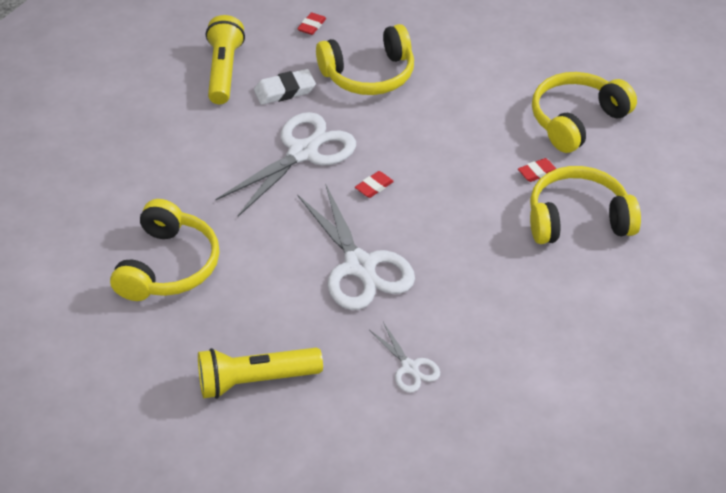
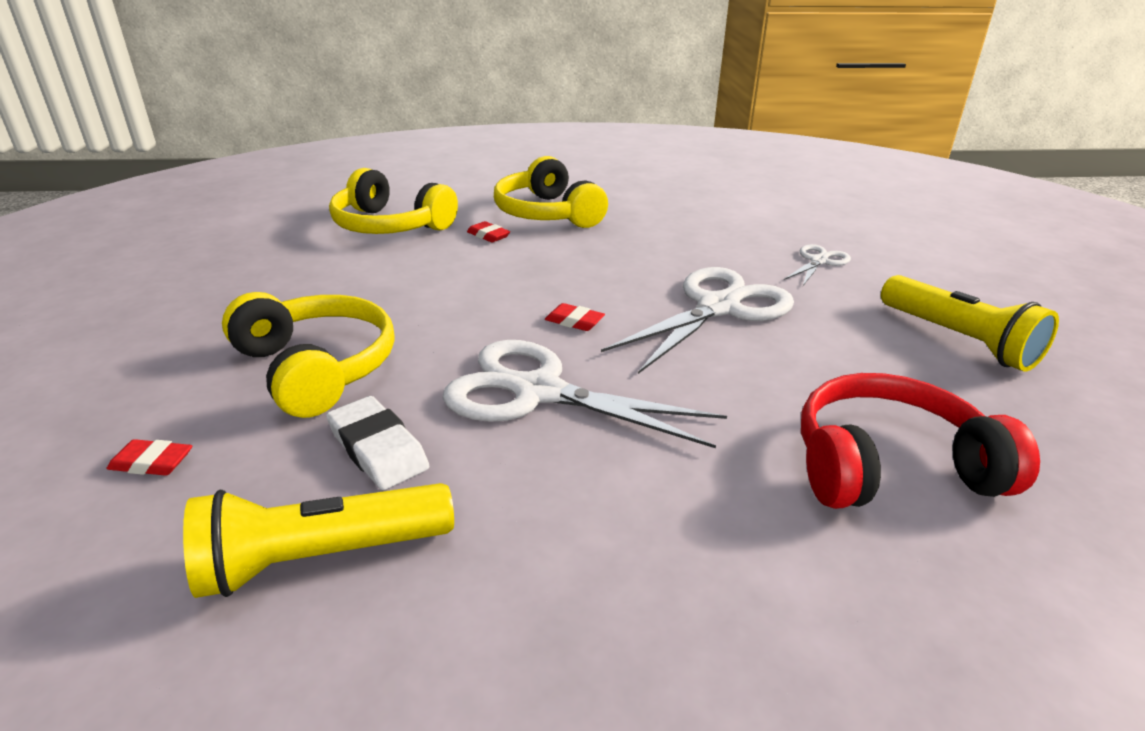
camera: 110 degrees left, 15 degrees down
(168, 266) = (889, 466): yellow headphones -> red headphones

